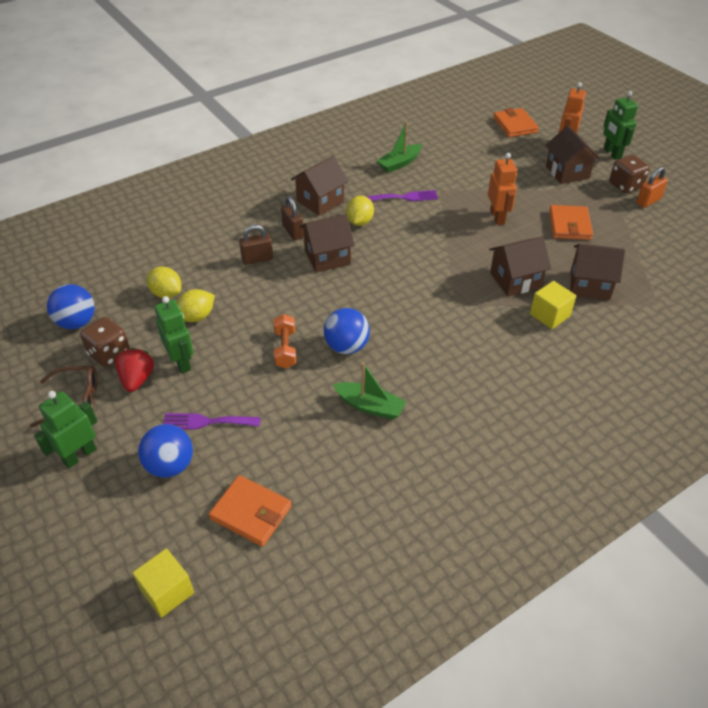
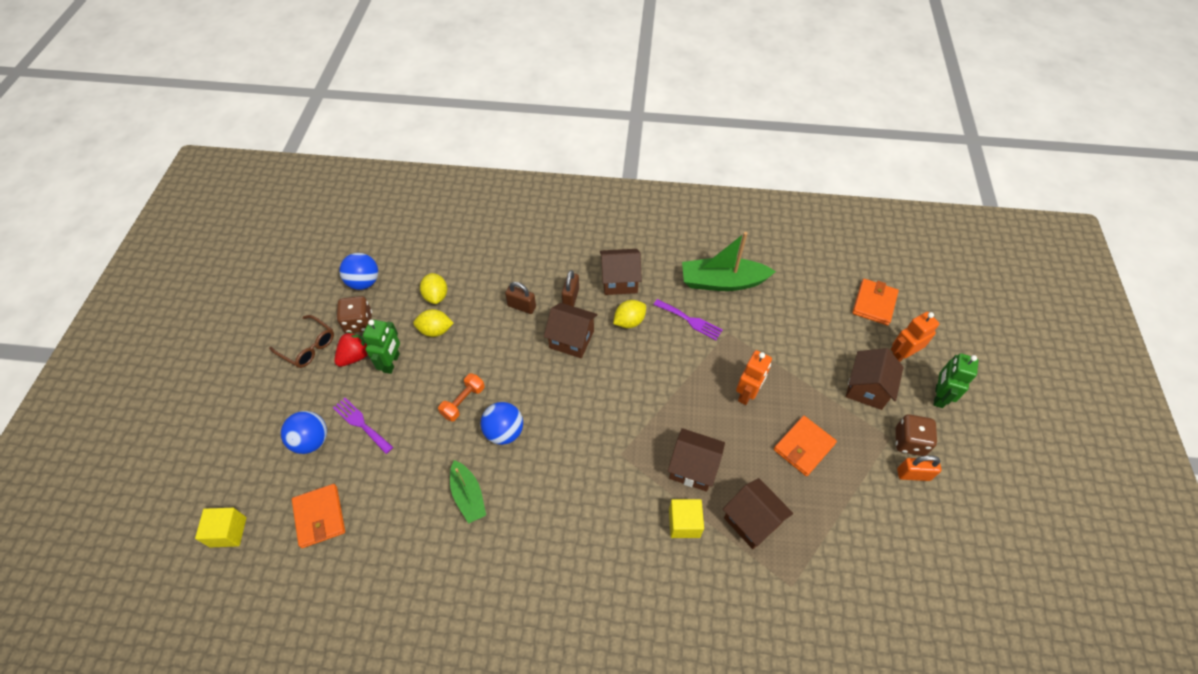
camera: 40 degrees right, 10 degrees up
(79, 455) = (274, 391): green robot -> none
(399, 163) = (722, 282): green boat -> green boat, size x1.63

